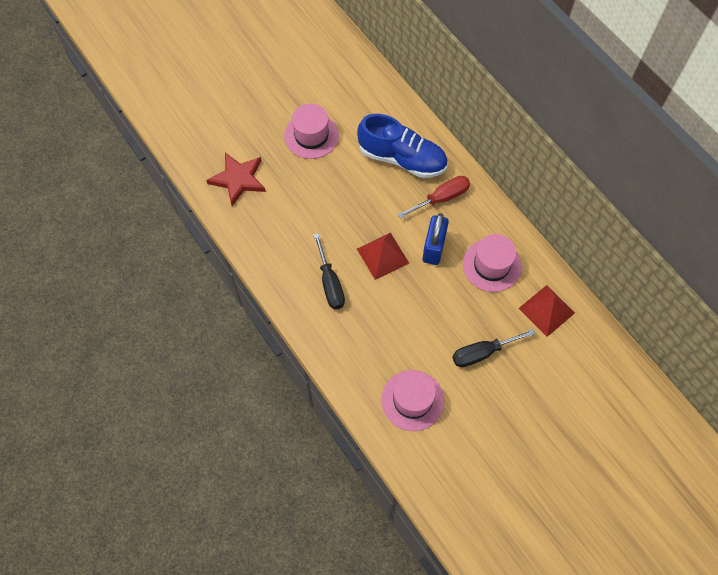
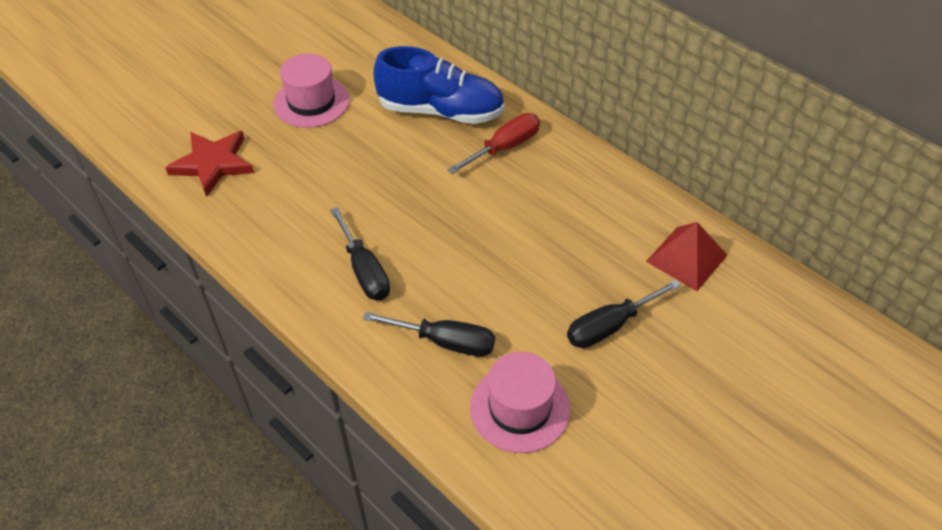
camera: 10 degrees left, 15 degrees down
(374, 346) = (445, 342): none -> black screwdriver
(382, 256) = (436, 225): red pyramid -> none
(433, 248) = (507, 206): blue padlock -> none
(491, 265) = (593, 215): pink hat -> none

